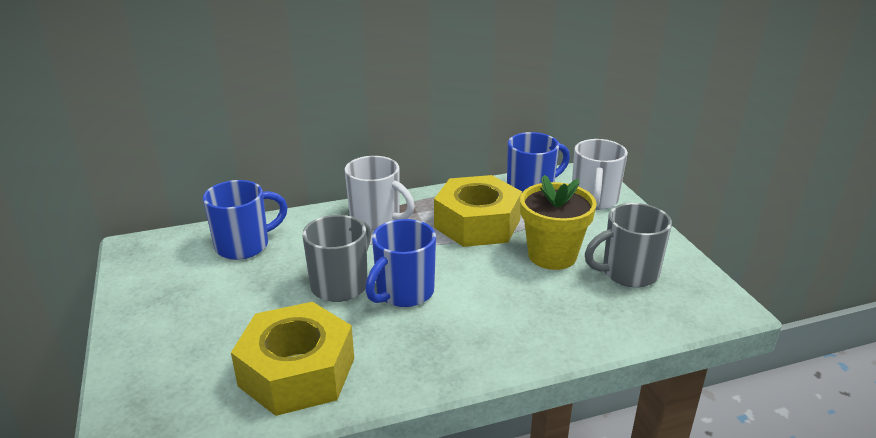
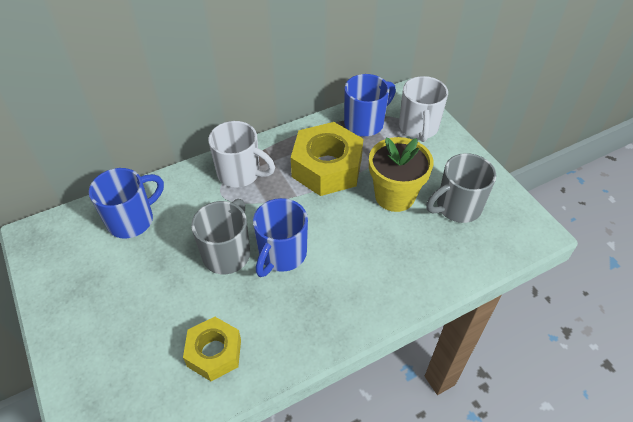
camera: 10 degrees left, 20 degrees up
(297, 372) = (214, 353): yellow nut -> yellow nut, size x0.61

